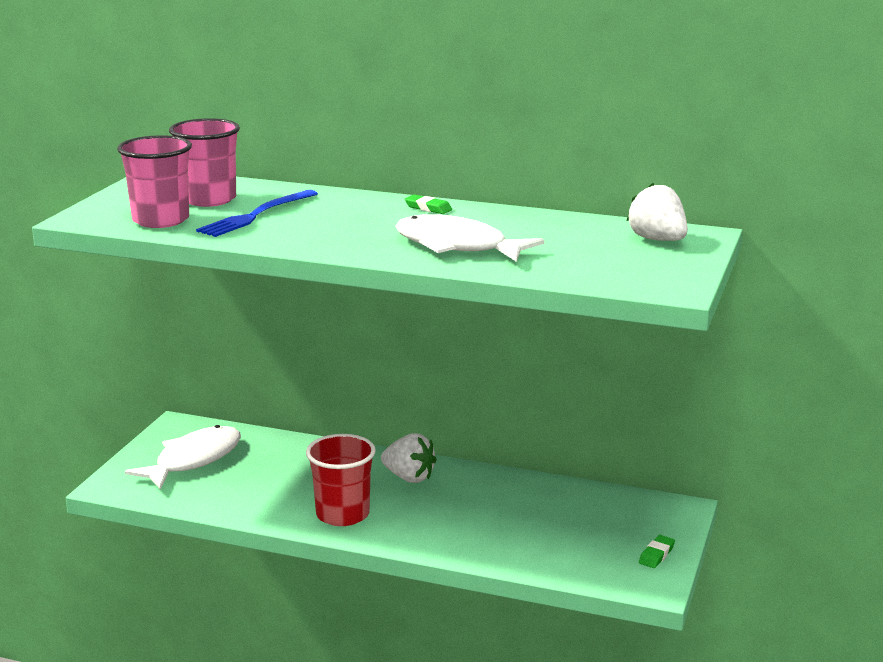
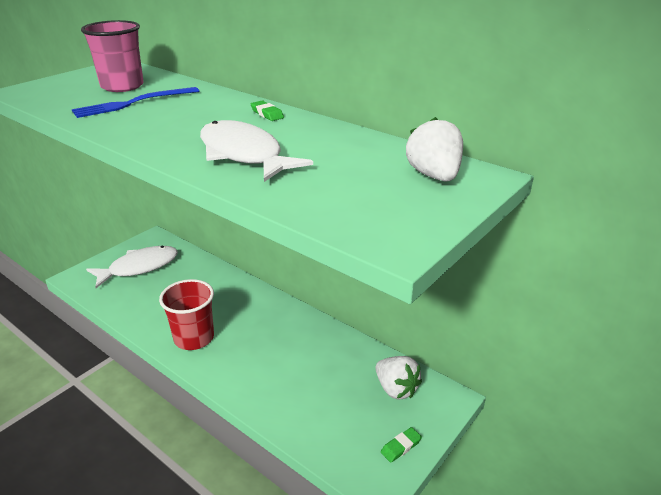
camera: 20 degrees right, 10 degrees up
(161, 220) = (64, 98): pink cup -> none
(409, 477) = (262, 315): white strawberry -> white strawberry (396, 389)

